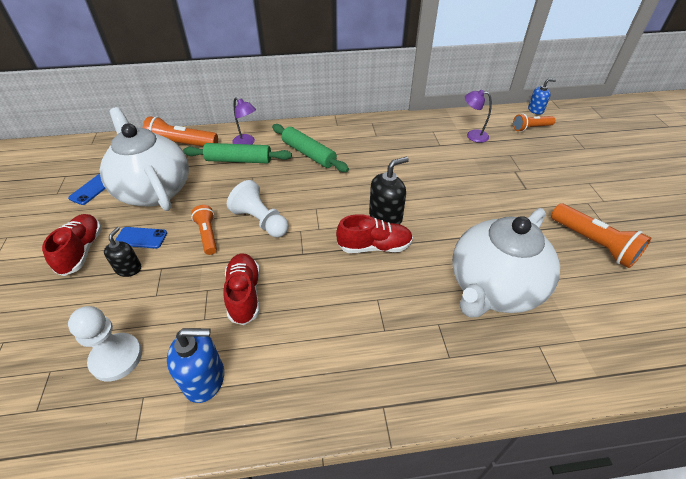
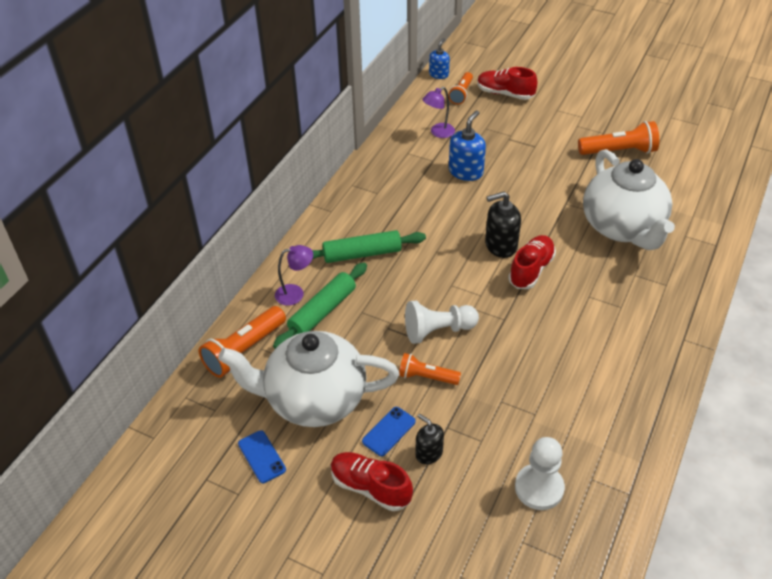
camera: 55 degrees left, 0 degrees up
(204, 379) = (598, 433): blue soap dispenser -> blue soap dispenser (466, 171)
(244, 294) = (525, 377): red shoe -> red shoe (505, 94)
(385, 217) = (500, 245): black soap dispenser -> black soap dispenser turned 105 degrees counterclockwise

